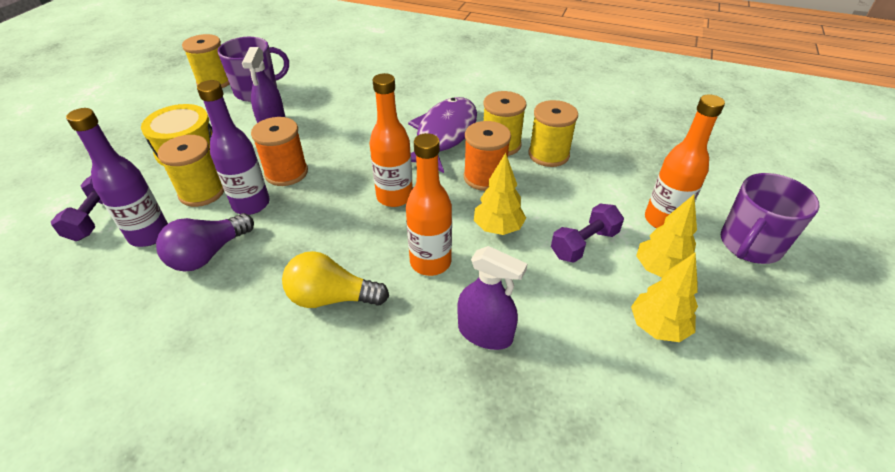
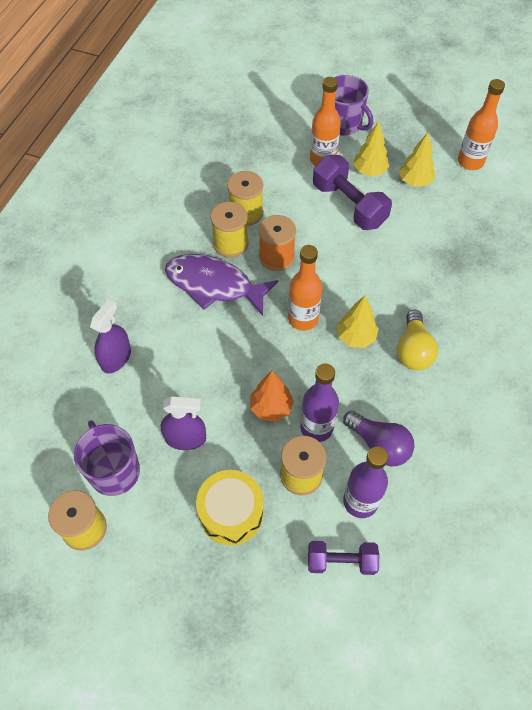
camera: 90 degrees left, 15 degrees up
(286, 173) = (271, 407): orange spool -> orange tree
(430, 262) = (374, 292): orange bottle -> orange bottle (470, 162)
(485, 333) = (430, 263): purple spray bottle -> purple spray bottle (116, 358)
(498, 228) = (336, 251): yellow tree -> yellow tree (355, 337)
(584, 244) = (349, 205): purple dumbbell -> purple dumbbell, size x1.61

